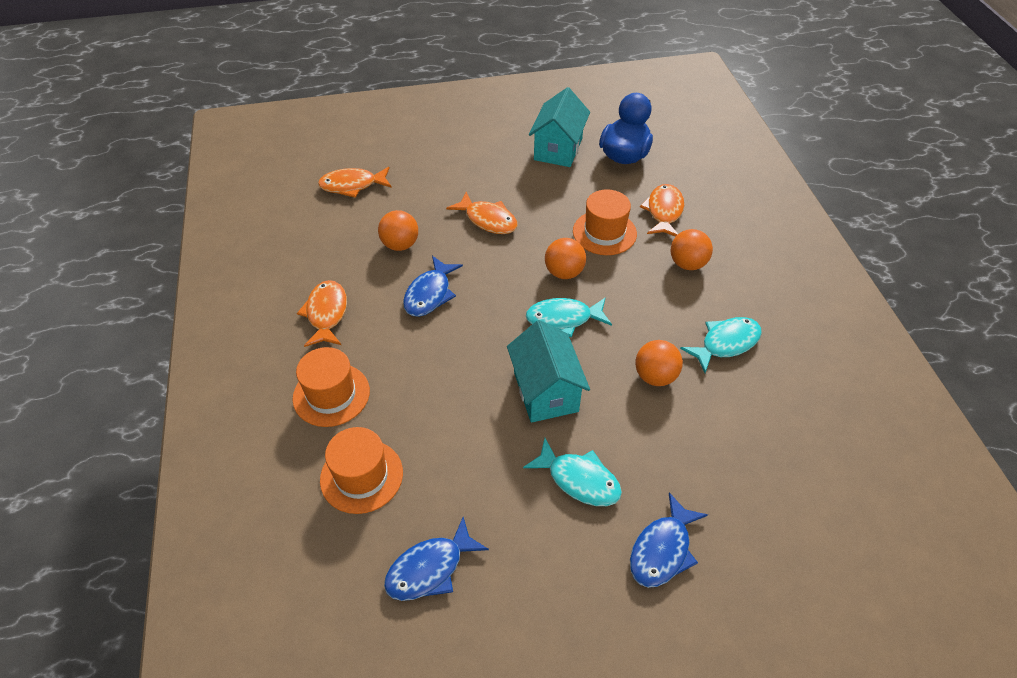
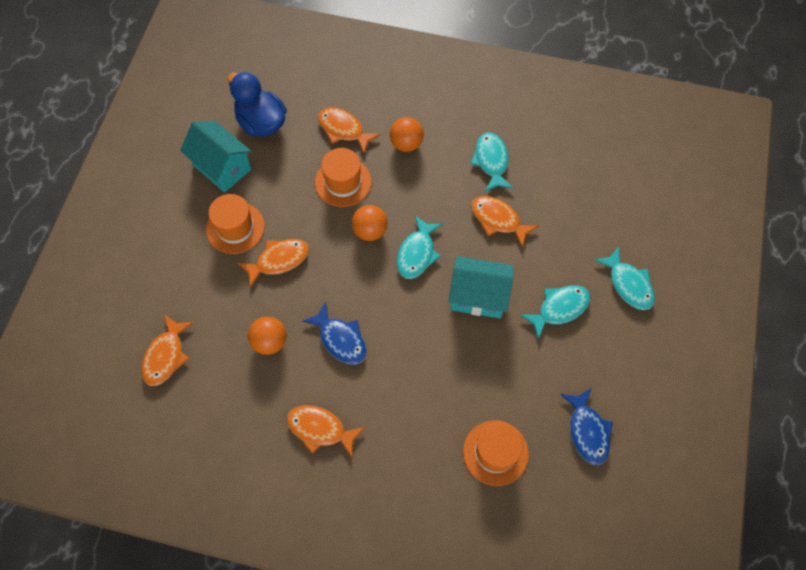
camera: 65 degrees left, 15 degrees up
(331, 394) = (409, 451): orange hat -> orange hat (235, 228)
(655, 376) = (498, 220): orange ball -> orange fish
(662, 550) = (628, 284): blue fish -> turquoise fish

